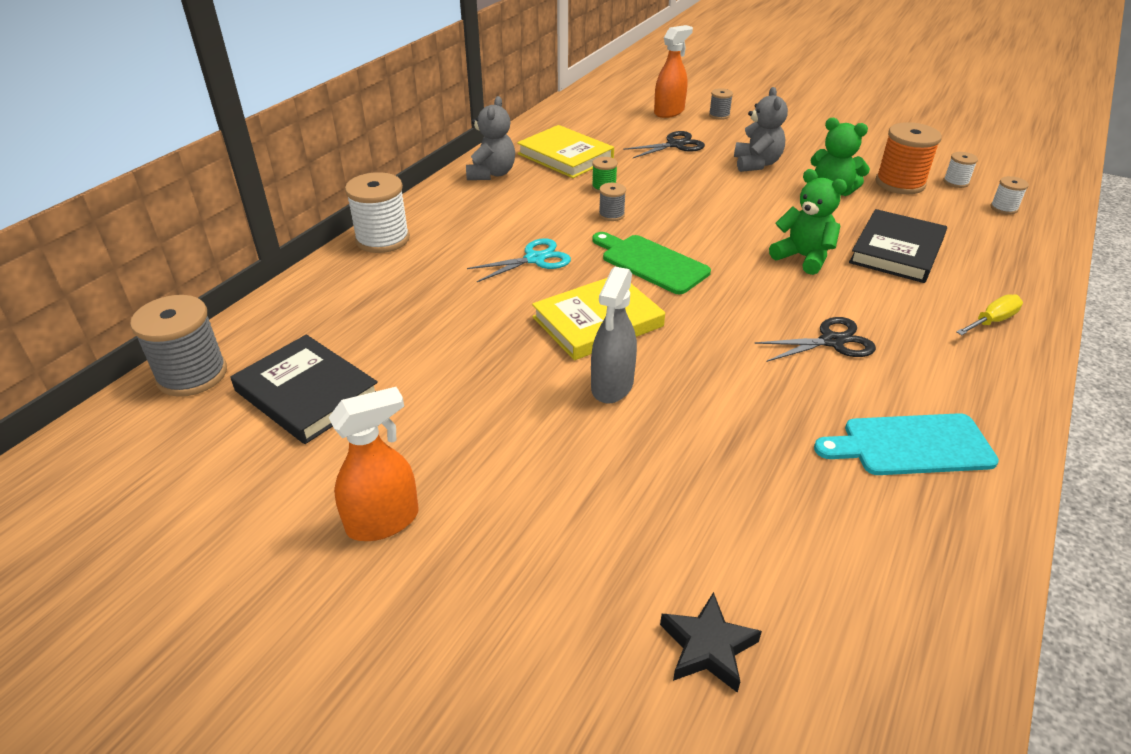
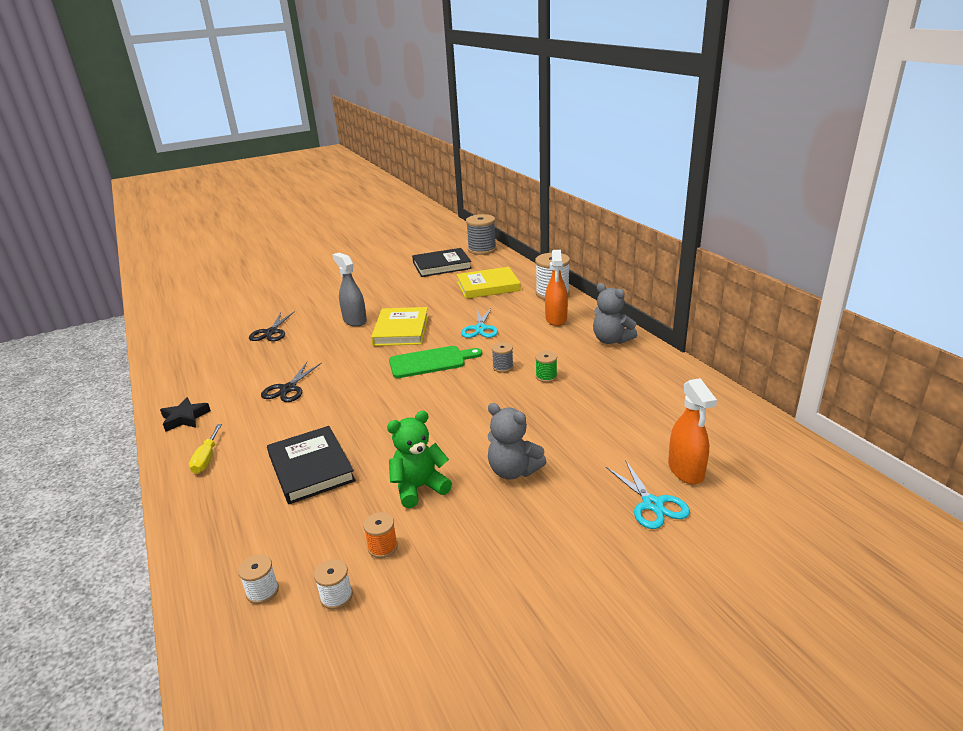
camera: 125 degrees right, 10 degrees down
(383, 521) = (358, 270): orange spray bottle -> orange spray bottle (556, 319)
(565, 156) = (617, 376): yellow book -> yellow book (488, 286)
(675, 145) = (595, 440): black scissors -> black scissors (271, 332)
(708, 647) = (234, 303): black star -> black star (185, 418)
(719, 115) = (652, 504): grey spool -> turquoise scissors
(803, 257) = (361, 420): green teddy bear -> none
(900, 183) = (382, 547): orange spool -> orange spool, size x0.51
(911, 445) = (211, 375): turquoise cutting board -> none

